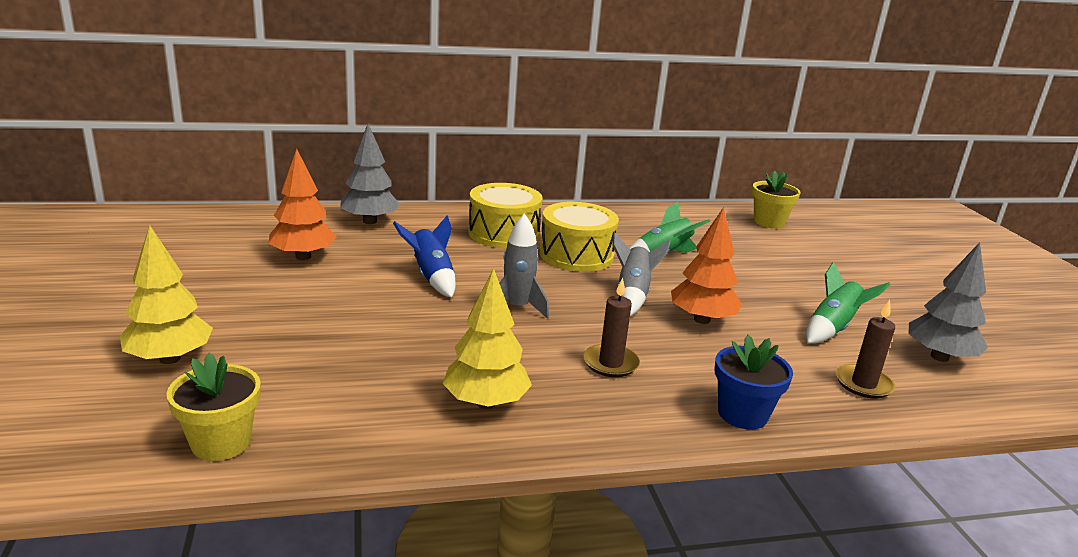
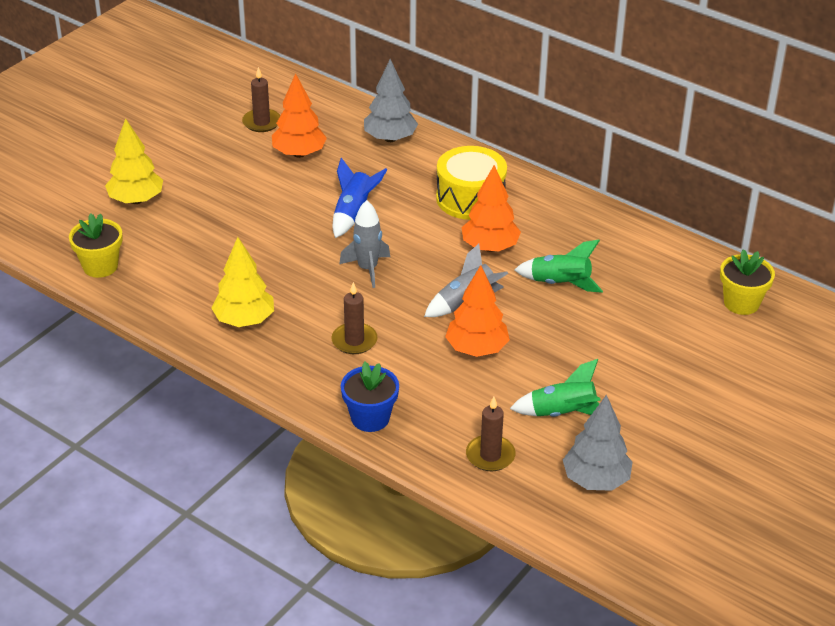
camera: 50 degrees right, 15 degrees up
(224, 248) = (261, 122): none -> brown candle
(576, 255) = (490, 247): yellow drum -> orange tree

